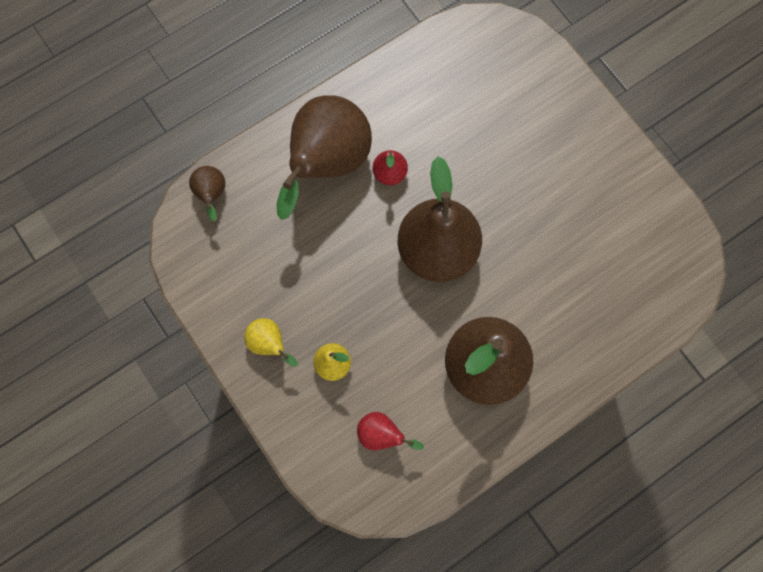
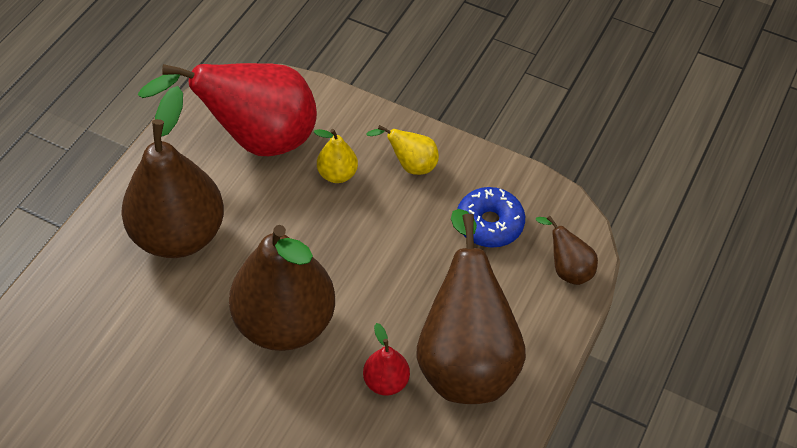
camera: 150 degrees right, 20 degrees down
(242, 259) = (489, 224): none -> blue donut
(382, 435) = (256, 139): red pear -> red pear, size x2.28

